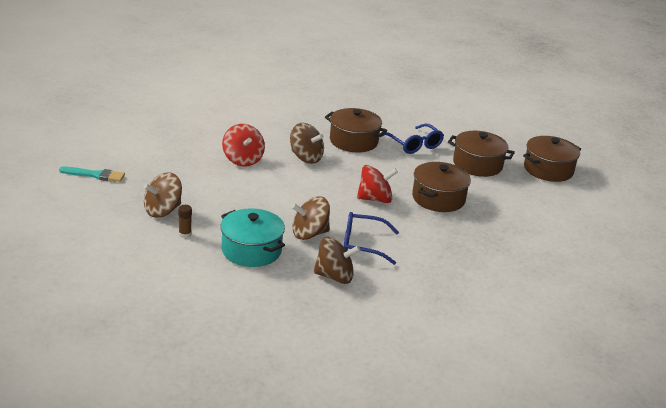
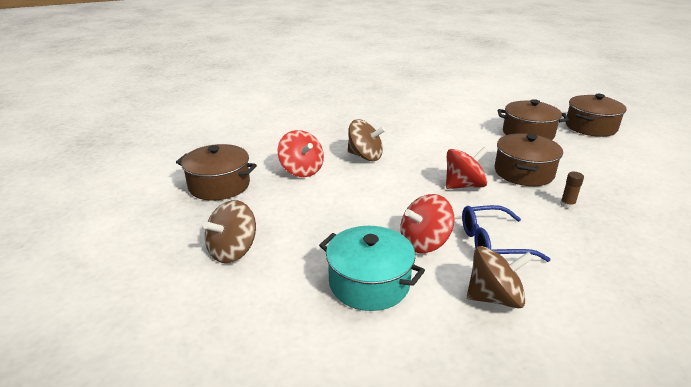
camera: 10 degrees left, 0 degrees up
(95, 175) = (134, 220): turquoise brush -> none
(185, 234) = (273, 279): brown glue stick -> brown glue stick (567, 204)
(309, 234) = (424, 242): brown spinning top -> red spinning top
(353, 141) = (400, 133): brown pot -> brown pot (219, 185)
(414, 145) = (457, 126): blue glasses -> none

